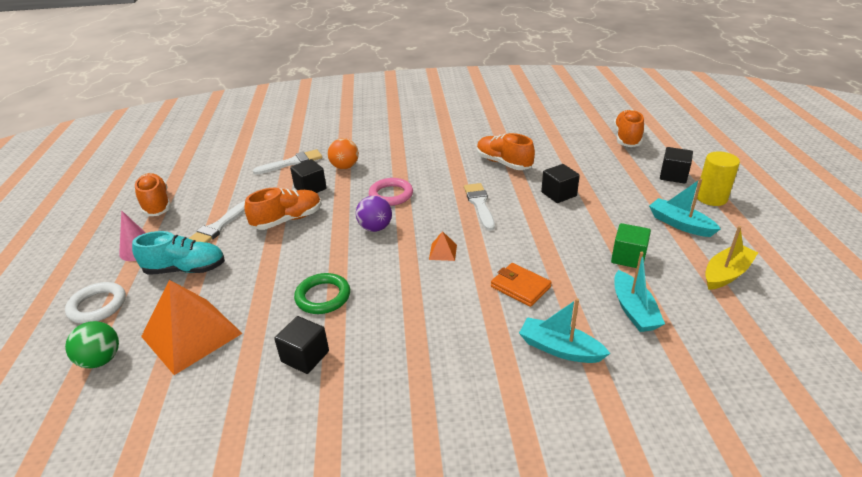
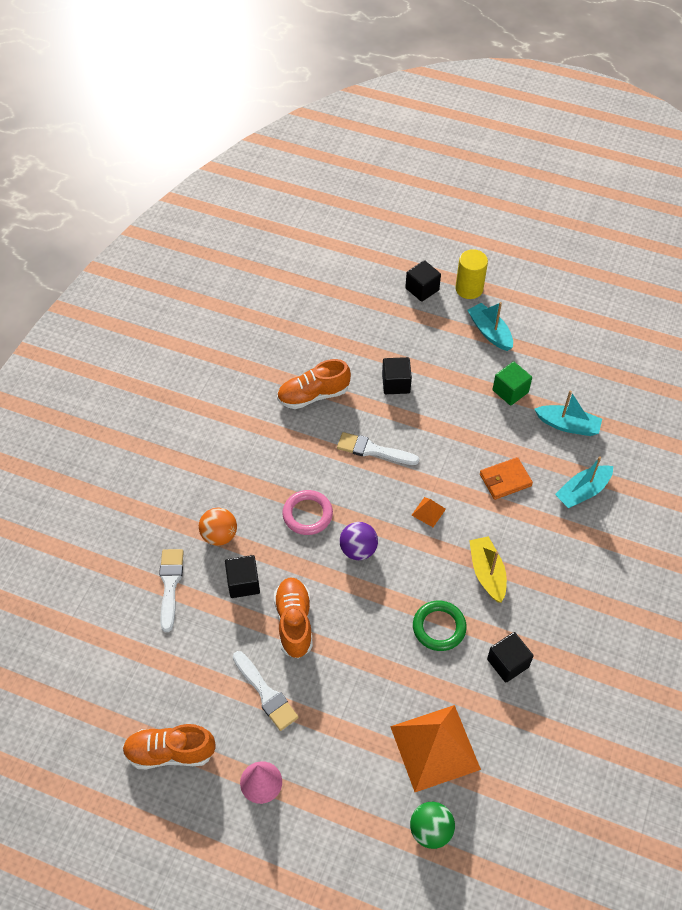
camera: 65 degrees left, 20 degrees up
(97, 306) = (344, 830): white ring -> none
(185, 269) = (328, 738): turquoise shoe -> none
(627, 138) = (338, 278): orange shoe -> none
(680, 224) = (490, 332): turquoise boat -> turquoise boat turned 75 degrees clockwise
(726, 274) = (561, 347): yellow boat -> yellow boat (487, 573)

